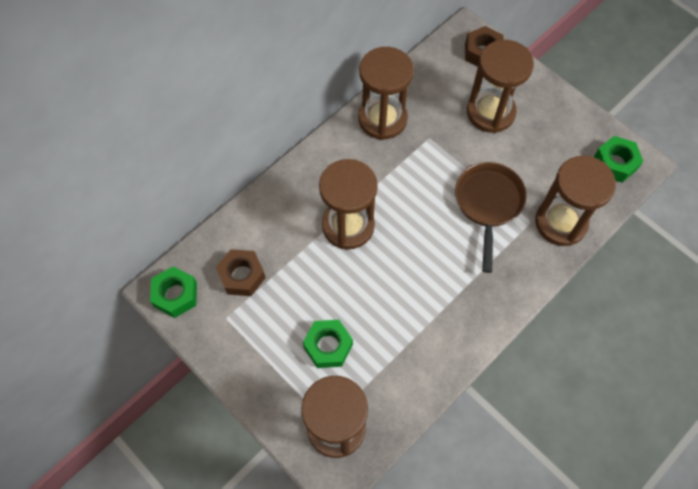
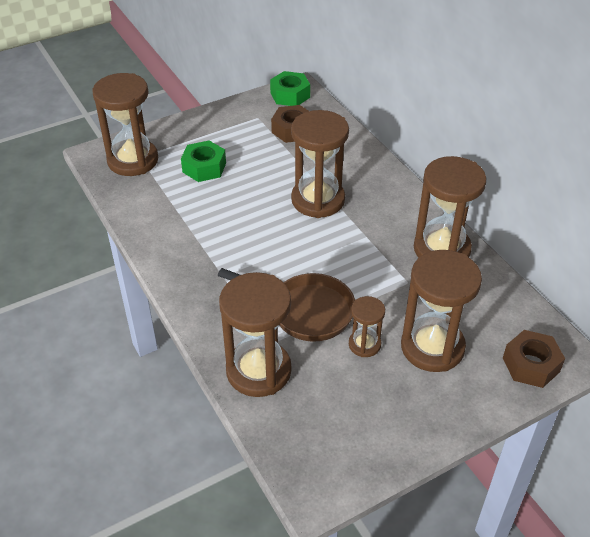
camera: 105 degrees right, 20 degrees down
(506, 156) = (364, 344): none -> brown hourglass
(615, 163) = (322, 459): green nut -> none

